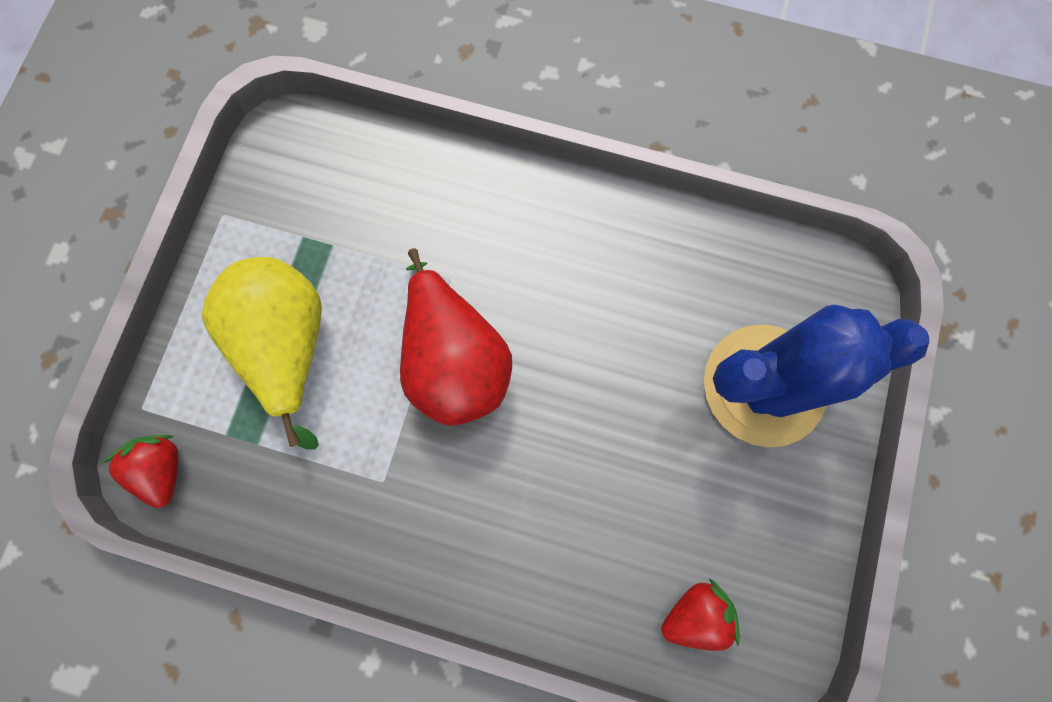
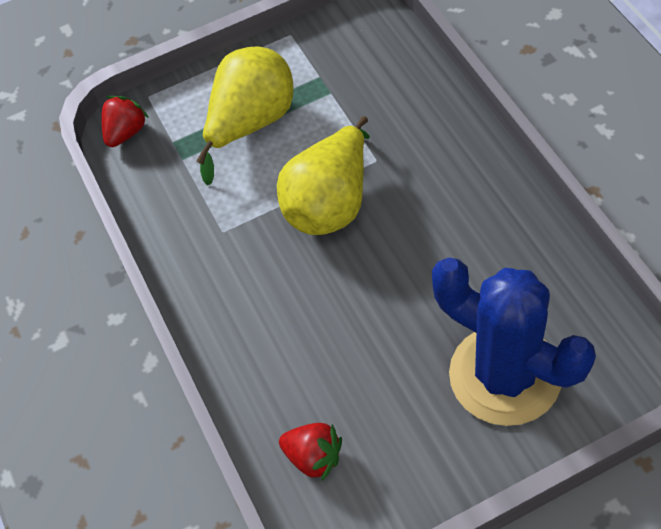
camera: 55 degrees right, 20 degrees down
(454, 359) = (331, 203): red pear -> yellow pear

